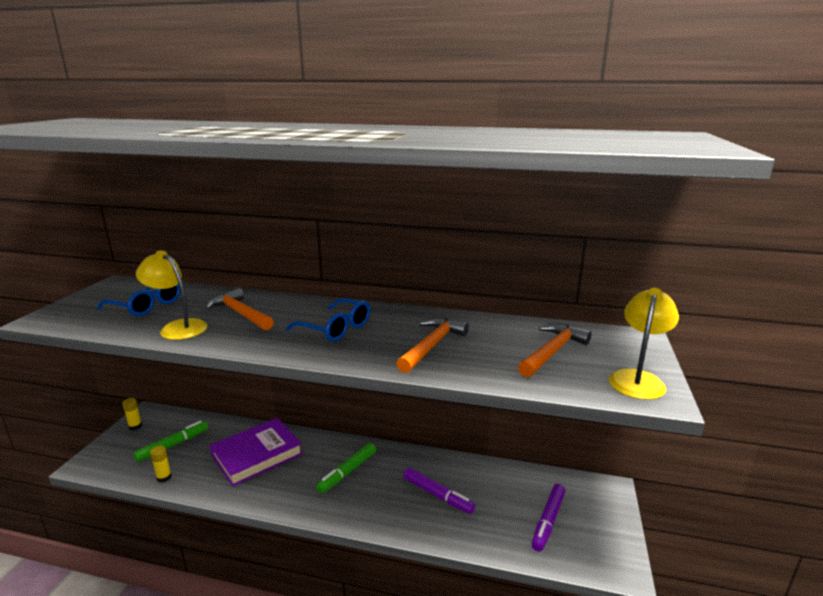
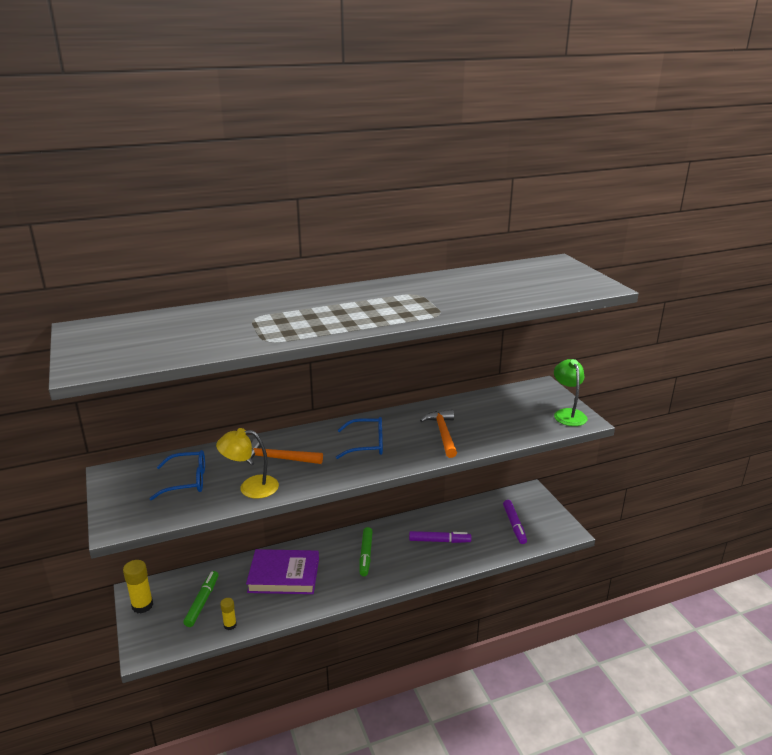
camera: 35 degrees left, 5 degrees up
(135, 426) = (142, 605): yellow glue stick -> yellow glue stick, size x1.69
(257, 455) = (284, 575): purple book -> purple book turned 75 degrees clockwise
(552, 351) = (511, 412): orange hammer -> none
(638, 379) = (568, 414): yellow lamp -> green lamp

